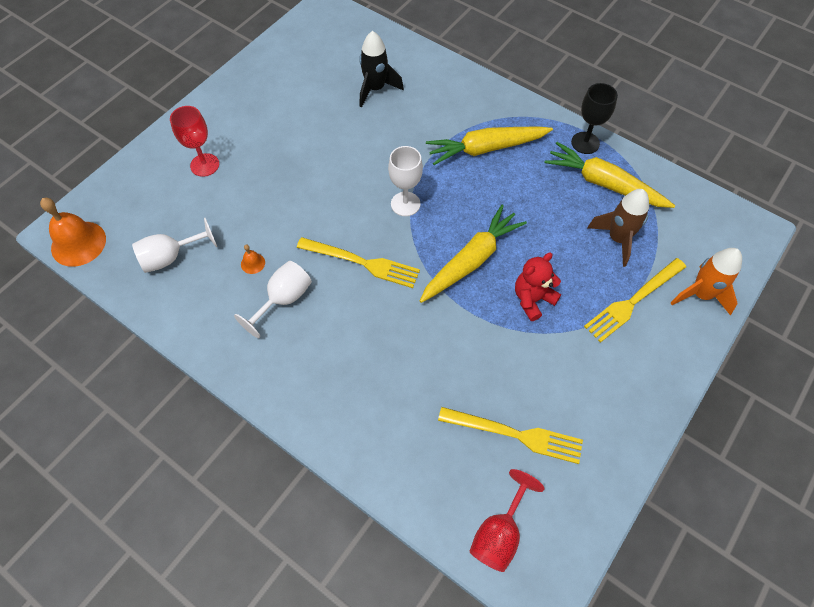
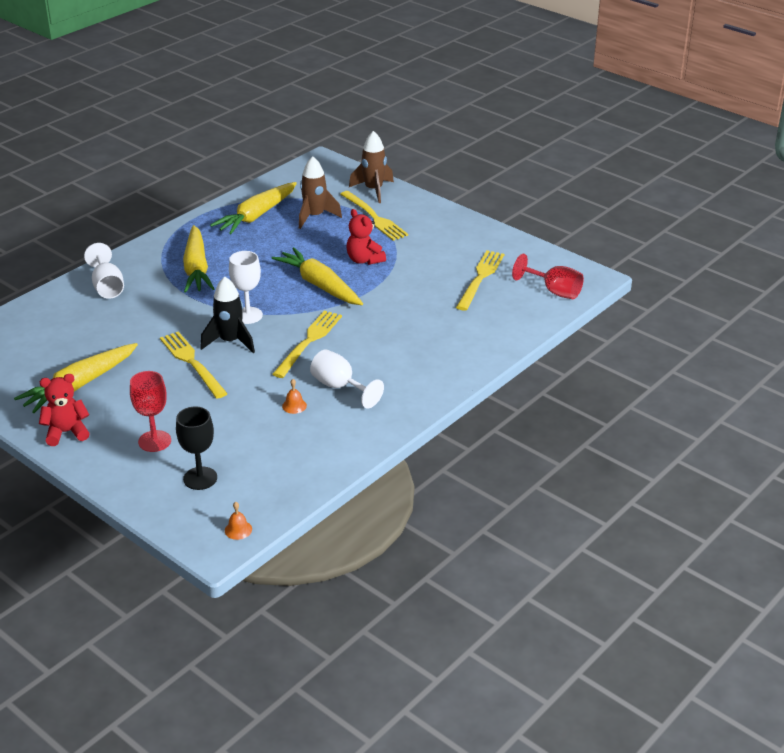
camera: 85 degrees left, 25 degrees down
(78, 243) = (238, 530): orange bell -> orange bell, size x0.45
(171, 257) = (274, 460): white goblet -> white goblet (107, 287)
(220, 105) = (66, 432): none -> red teddy bear
(285, 100) = (79, 385): none -> yellow carrot
(322, 172) = (192, 363): none -> yellow fork
(375, 89) = (90, 326): black rocket -> black rocket (230, 342)
(585, 143) = (208, 219): black goblet -> black goblet (200, 478)
(700, 294) = (373, 190): orange rocket -> brown rocket

